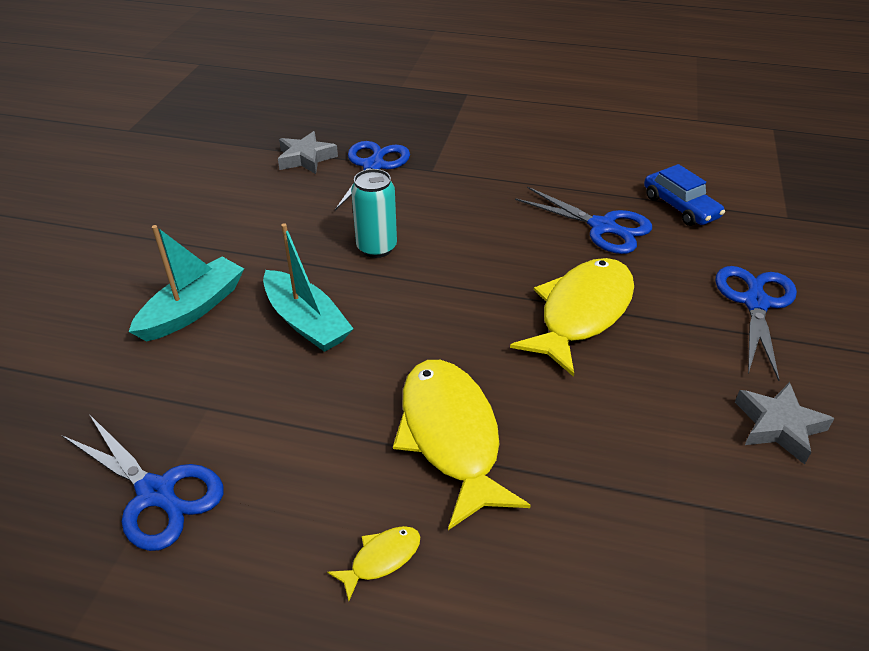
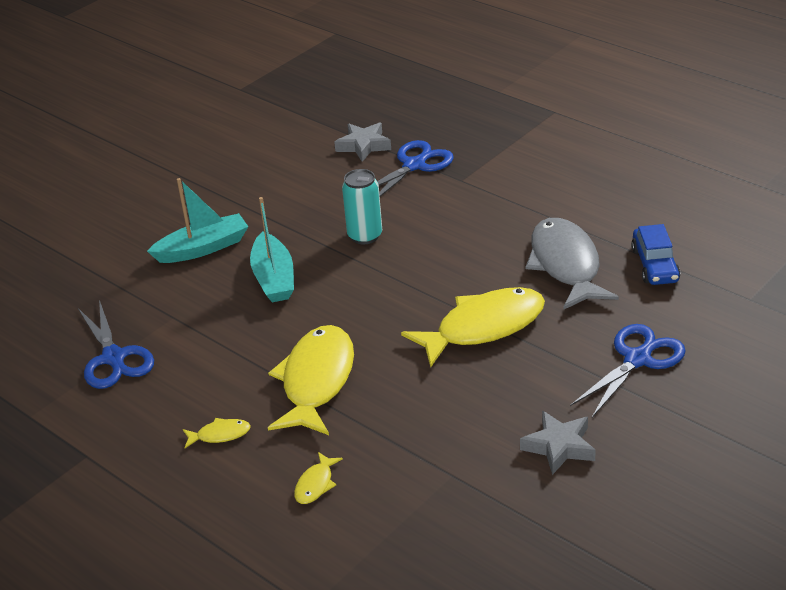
camera: 30 degrees right, 5 degrees down
(560, 586) = (315, 484): none -> yellow fish
(602, 227) = (566, 265): blue scissors -> grey fish

